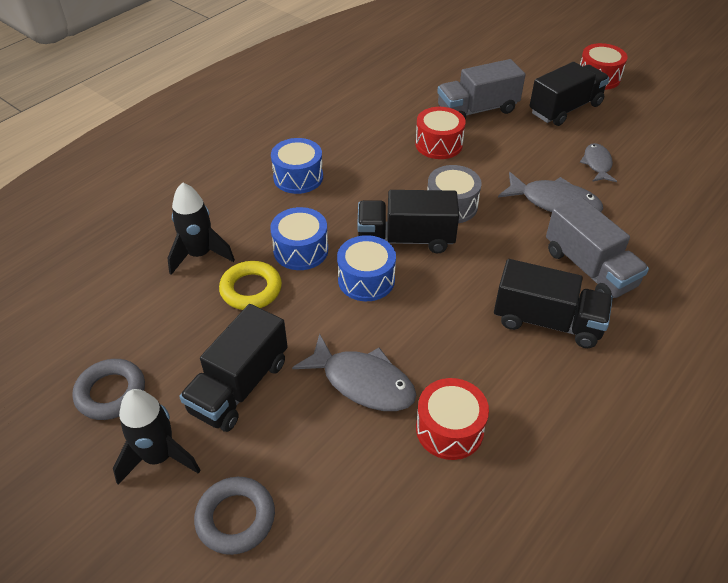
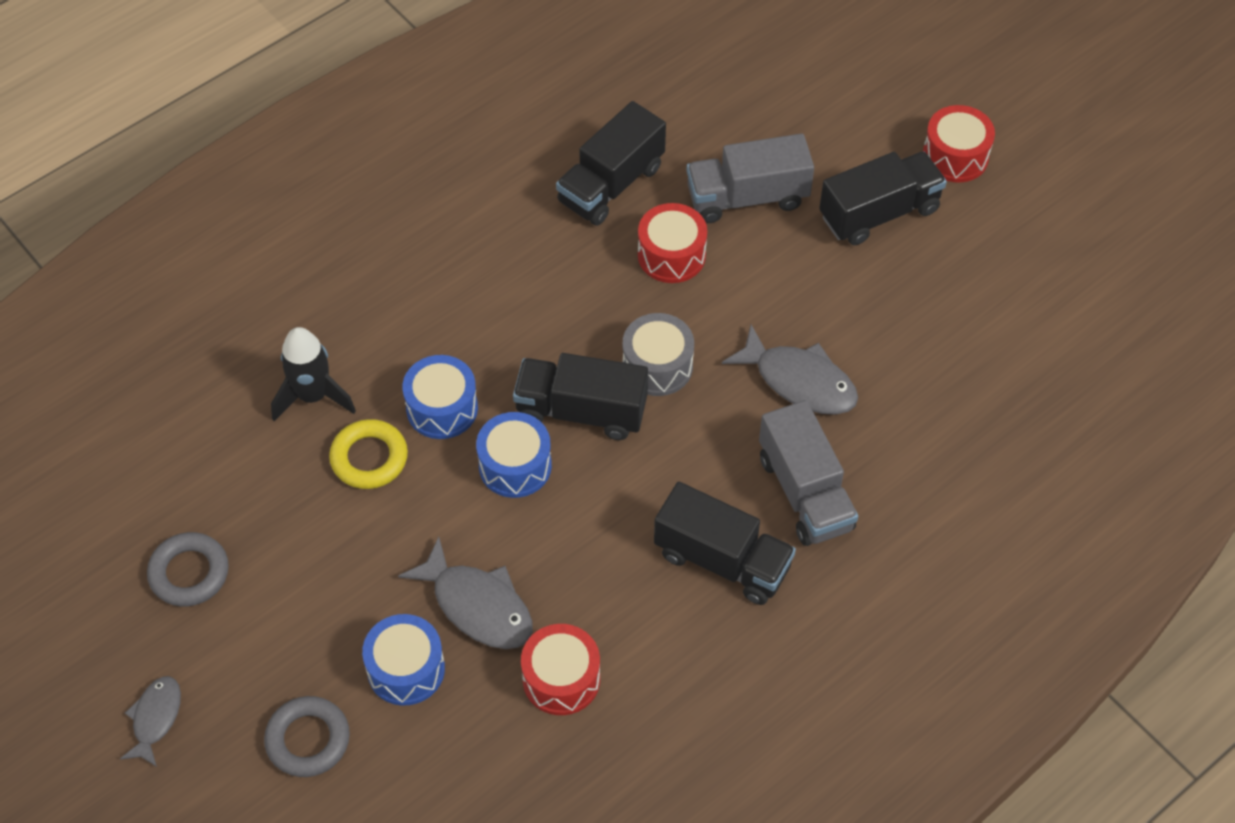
camera: 10 degrees right, 10 degrees up
(159, 456) = (235, 658): black rocket -> none
(239, 386) = (335, 588): black truck -> black truck (611, 184)
(298, 177) = (462, 287): blue drum -> blue drum (406, 669)
(597, 164) = (885, 323): grey fish -> grey fish (155, 718)

